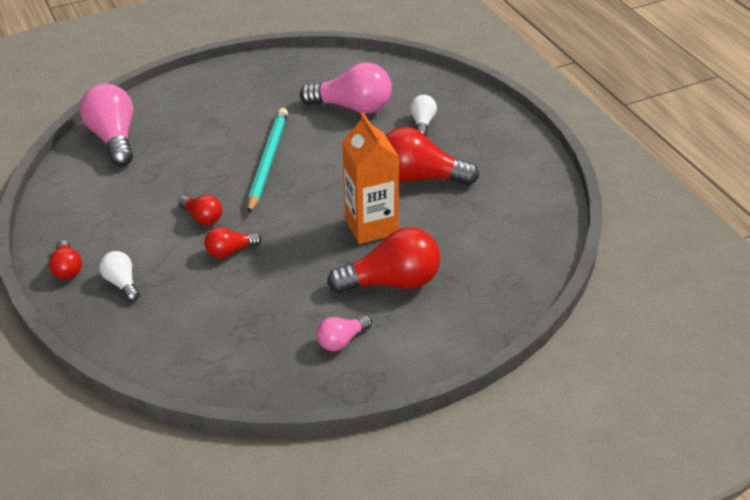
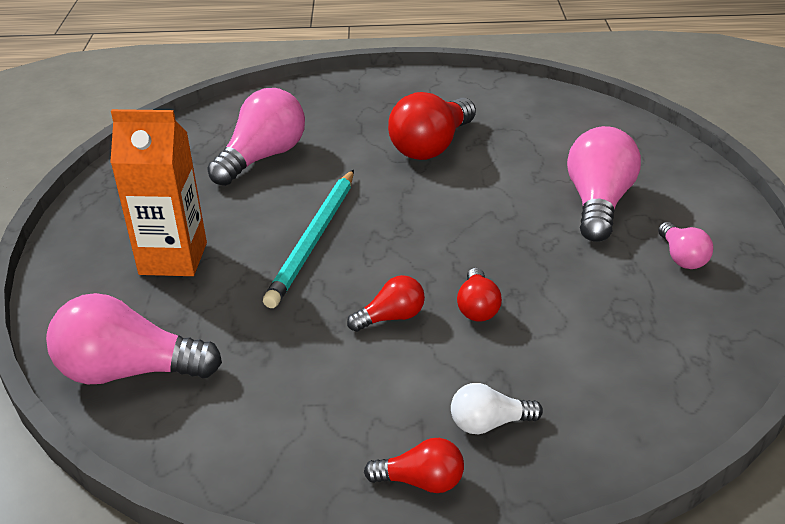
camera: 65 degrees left, 5 degrees down
(268, 161) = (314, 240): turquoise pencil -> turquoise pencil turned 105 degrees counterclockwise
(371, 226) = (495, 195): orange carton -> orange carton (173, 258)
(392, 282) = (598, 203): red light bulb -> pink light bulb
(422, 123) = (337, 123): white light bulb -> none

